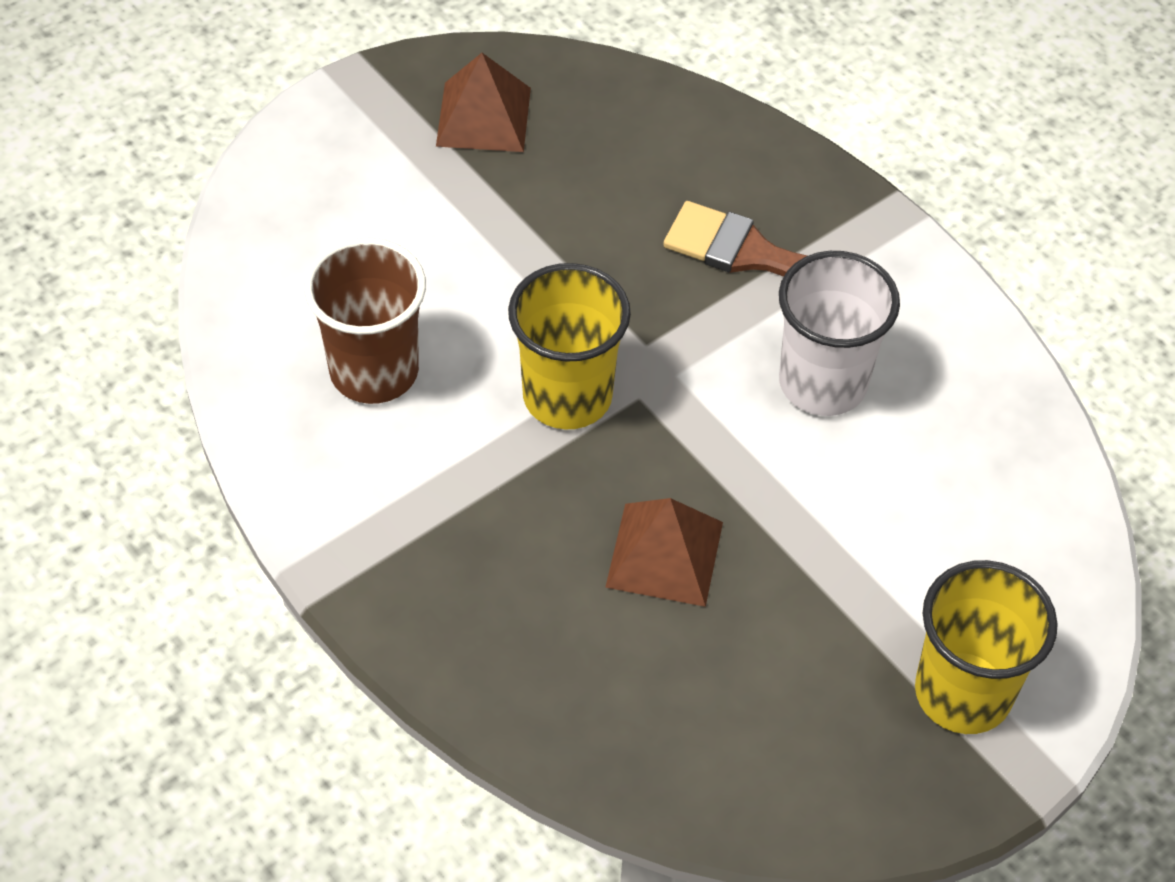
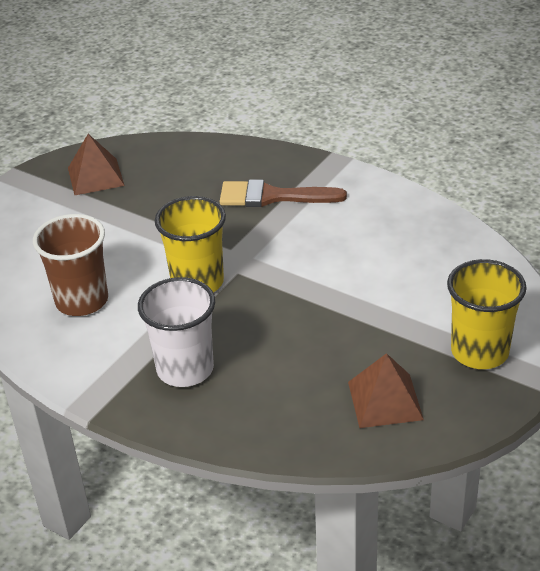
camera: 15 degrees left, 15 degrees down
(664, 554) = (285, 337): brown pyramid -> brown pyramid (385, 400)
(822, 383) = (334, 239): white cup -> white cup (185, 369)

